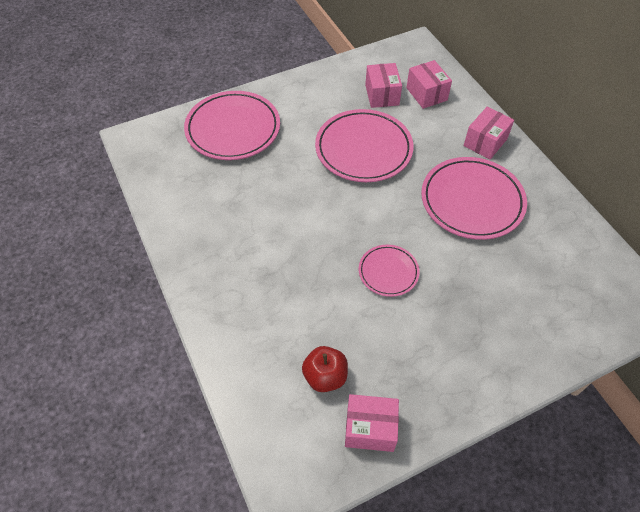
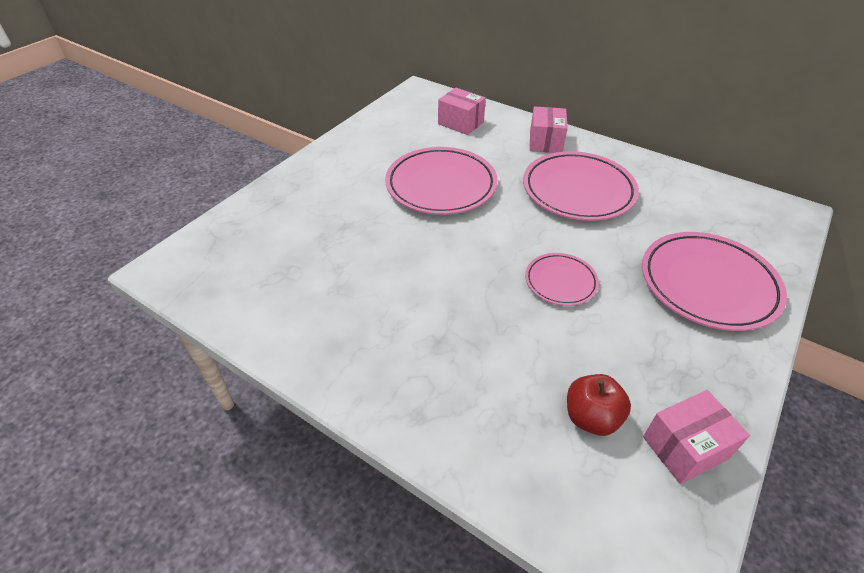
camera: 30 degrees left, 10 degrees down
(233, 129) = (285, 216): pink plate -> pink plate (708, 284)
(382, 95) = (420, 136): pink box -> none

